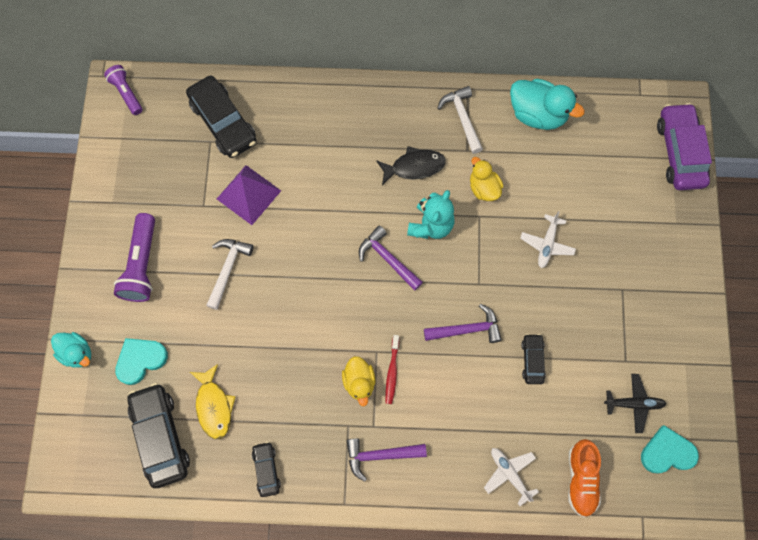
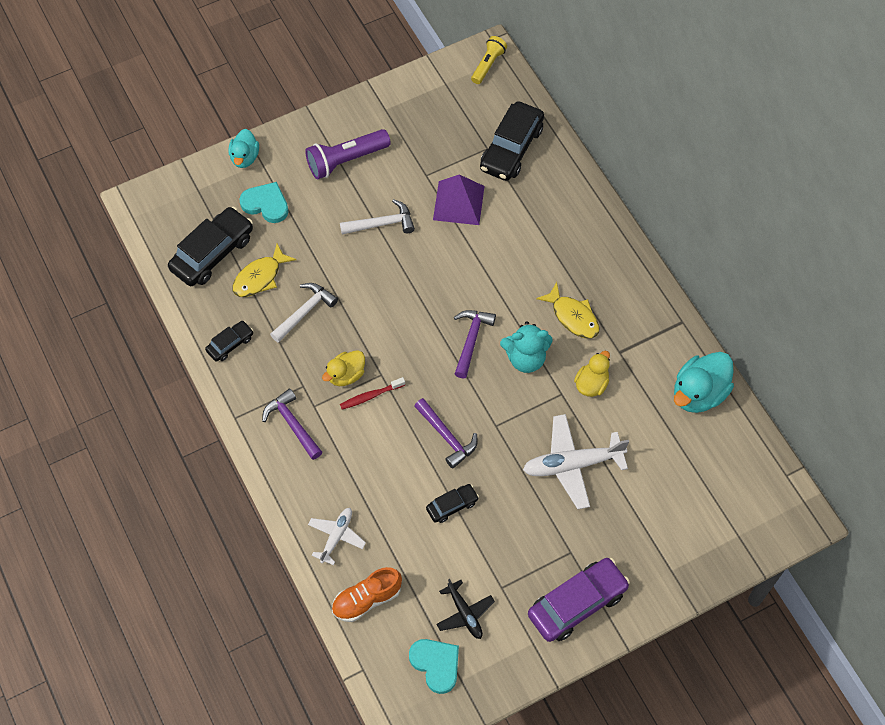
camera: 60 degrees right, 10 degrees down
(126, 93) = (488, 64): purple flashlight -> yellow flashlight
(414, 167) = (573, 316): black fish -> yellow fish
(462, 118) = (649, 332): white hammer -> white hammer (305, 312)
(537, 114) = (699, 393): turquoise duck -> turquoise duck turned 45 degrees clockwise
(547, 244) = (572, 465): white plane -> white plane, size x1.70
(680, 152) = (749, 540): purple car -> purple car (577, 604)

